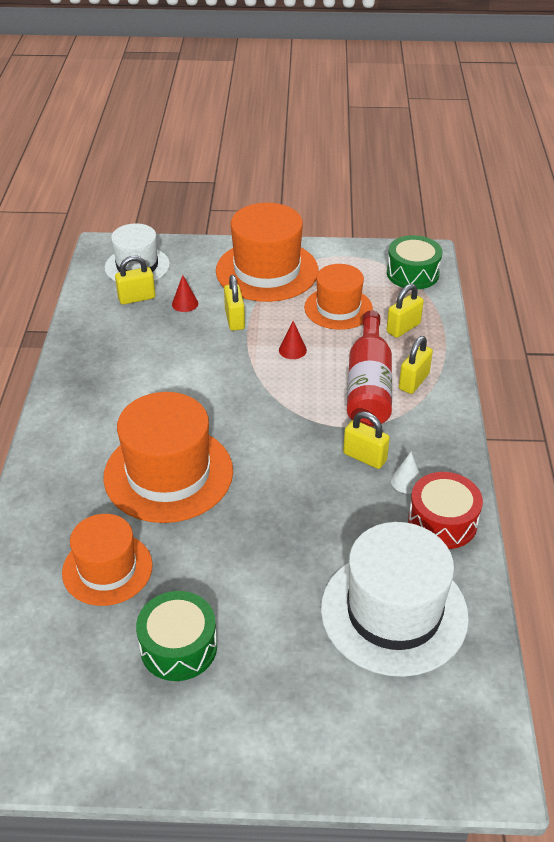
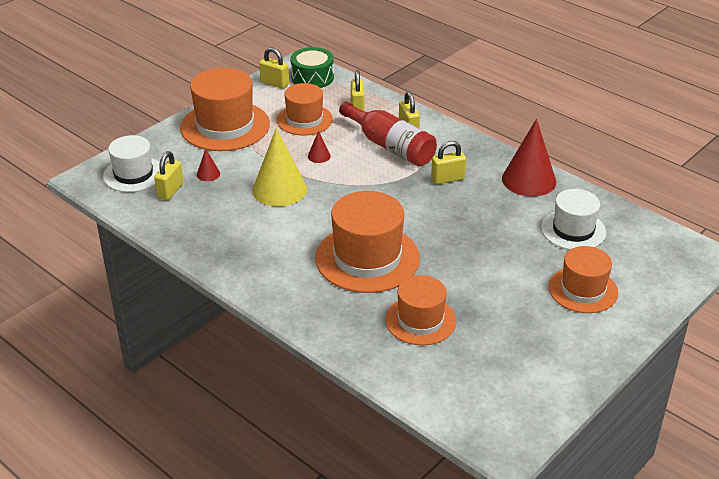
camera: 50 degrees left, 5 degrees down
(178, 647) = (514, 319): green drum -> none
(211, 356) = (279, 189): none -> yellow cone
(234, 320) = (256, 163): yellow padlock -> yellow padlock (274, 83)
(291, 682) = (583, 290): none -> orange hat
(394, 612) = (573, 230): white hat -> white hat, size x0.63
(406, 481) = (484, 175): white cone -> none
(442, 522) = (529, 180): red drum -> red cone

